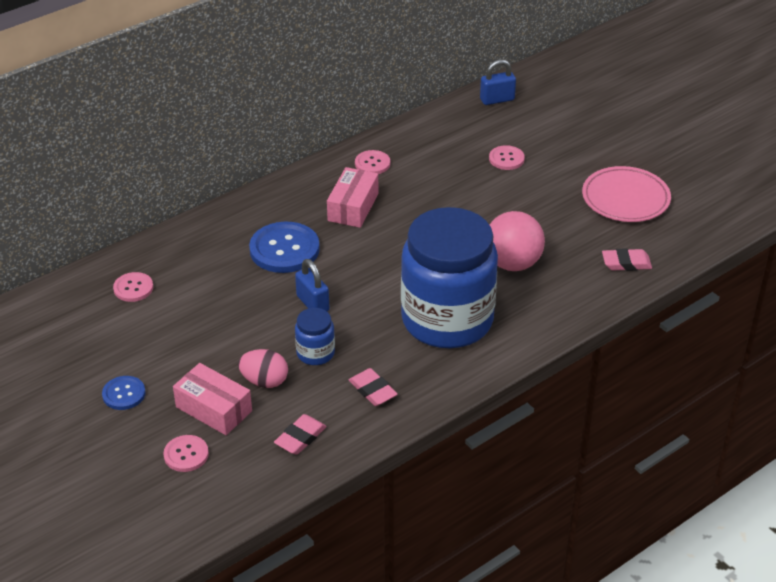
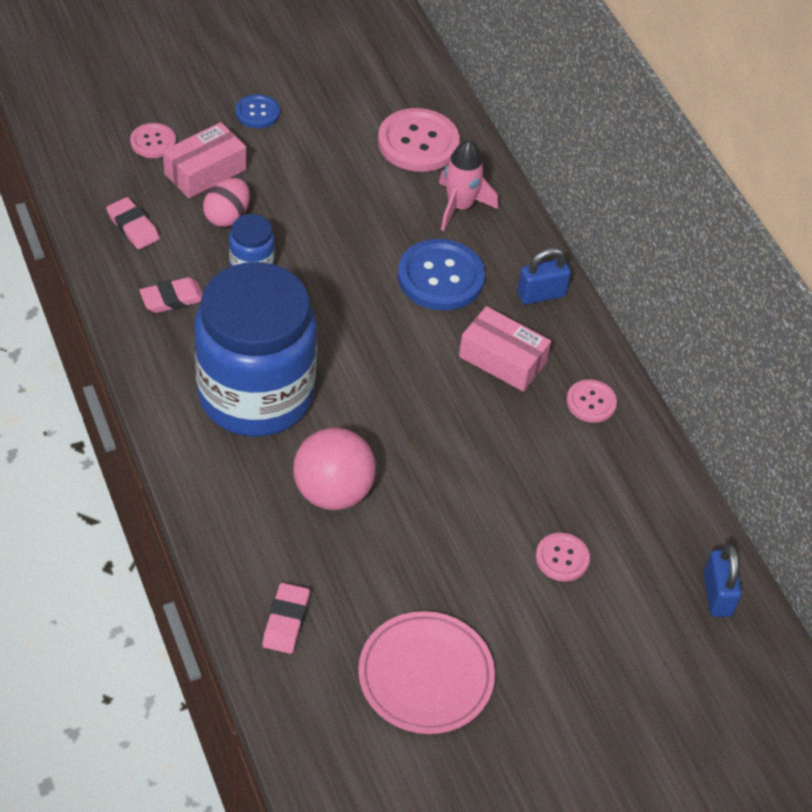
camera: 100 degrees right, 10 degrees up
(133, 288) = (418, 142): pink button -> pink button, size x1.83
(203, 252) = (460, 206): none -> pink rocket
(312, 303) = (334, 281): blue padlock -> blue padlock (541, 294)

